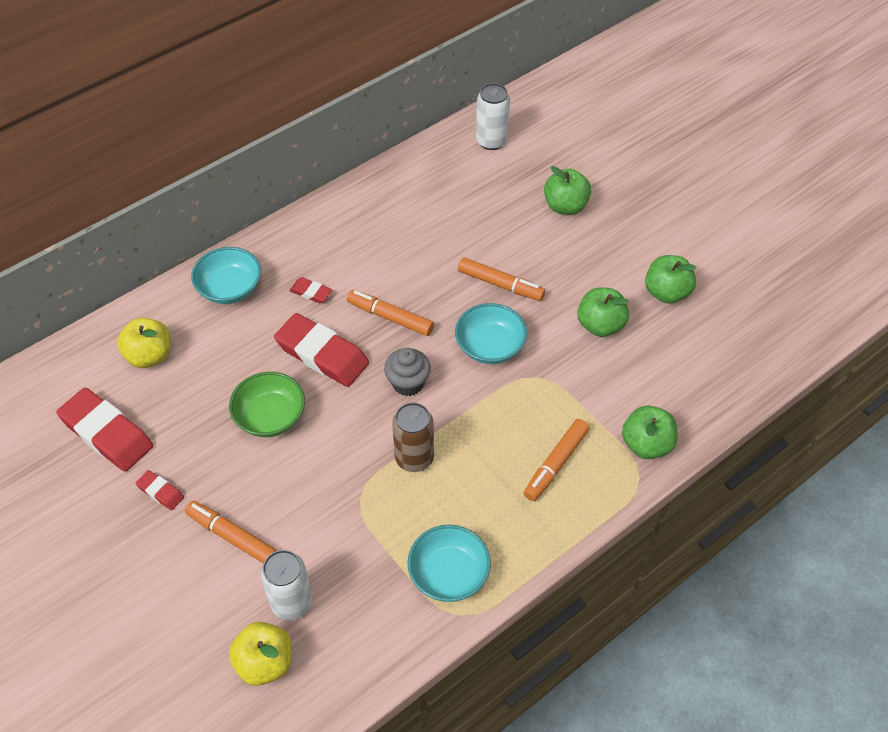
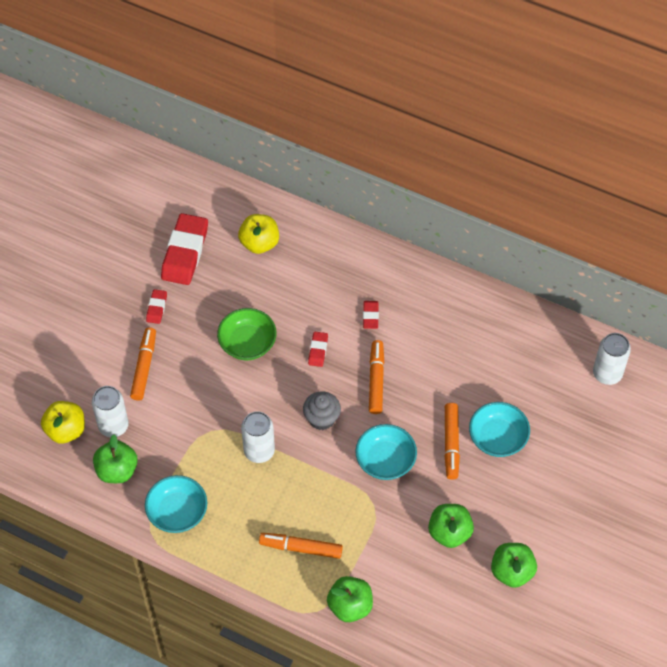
camera: 65 degrees right, 5 degrees up
(230, 288) = (345, 261): turquoise bowl -> turquoise bowl (497, 438)
(322, 354) = (318, 350): red eraser -> red eraser, size x0.47
(414, 458) = (259, 451): brown can -> white can
(565, 206) = (564, 460): green apple -> green apple (117, 470)

